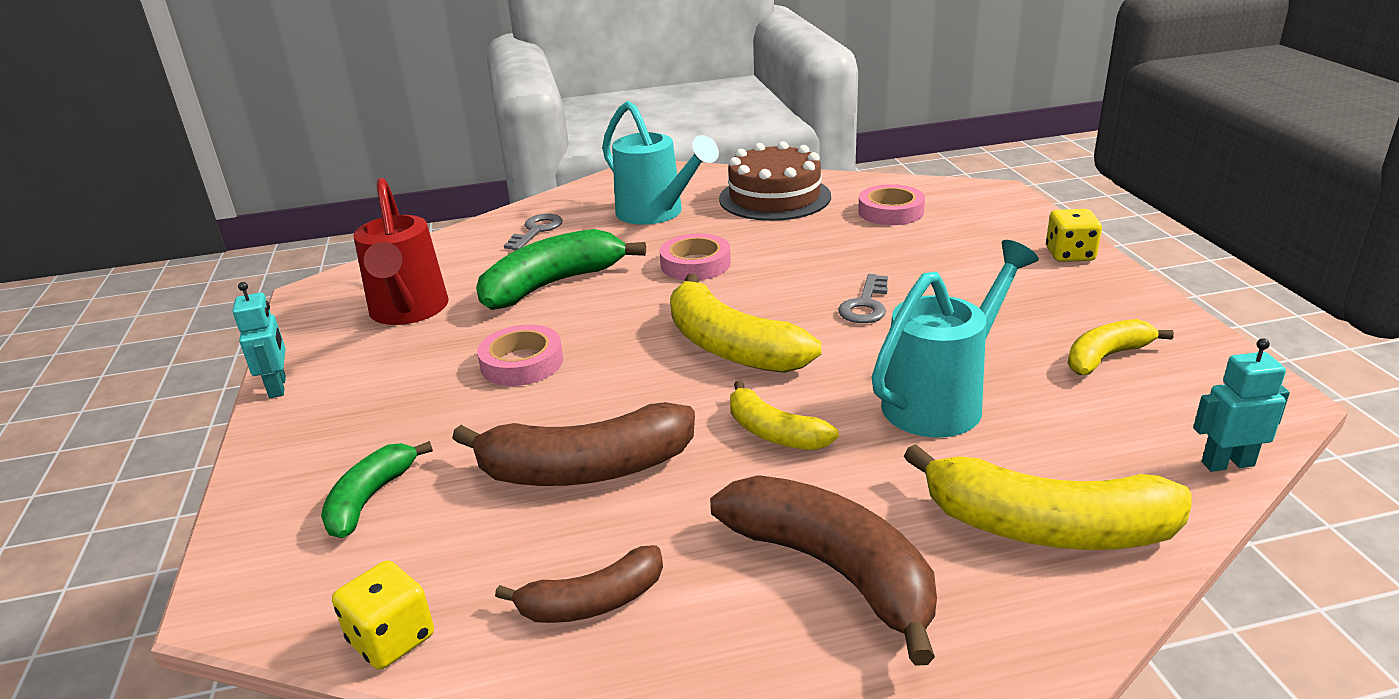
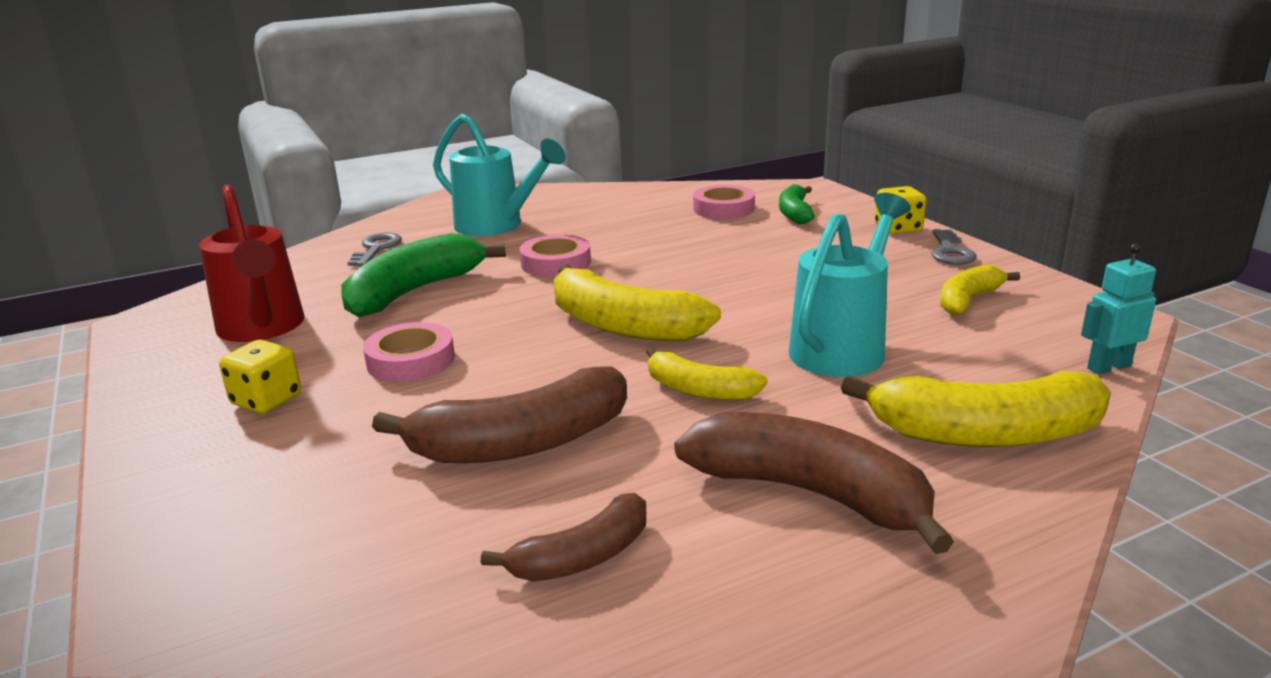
camera: 15 degrees left, 5 degrees down
(278, 387) = (133, 411): turquoise robot -> none
(370, 499) = (289, 499): green banana -> green banana (795, 213)
(391, 639) = (371, 625): yellow dice -> yellow dice (266, 400)
(774, 197) = (608, 205): brown cake -> none
(865, 305) = (736, 281): grey key -> grey key (950, 252)

